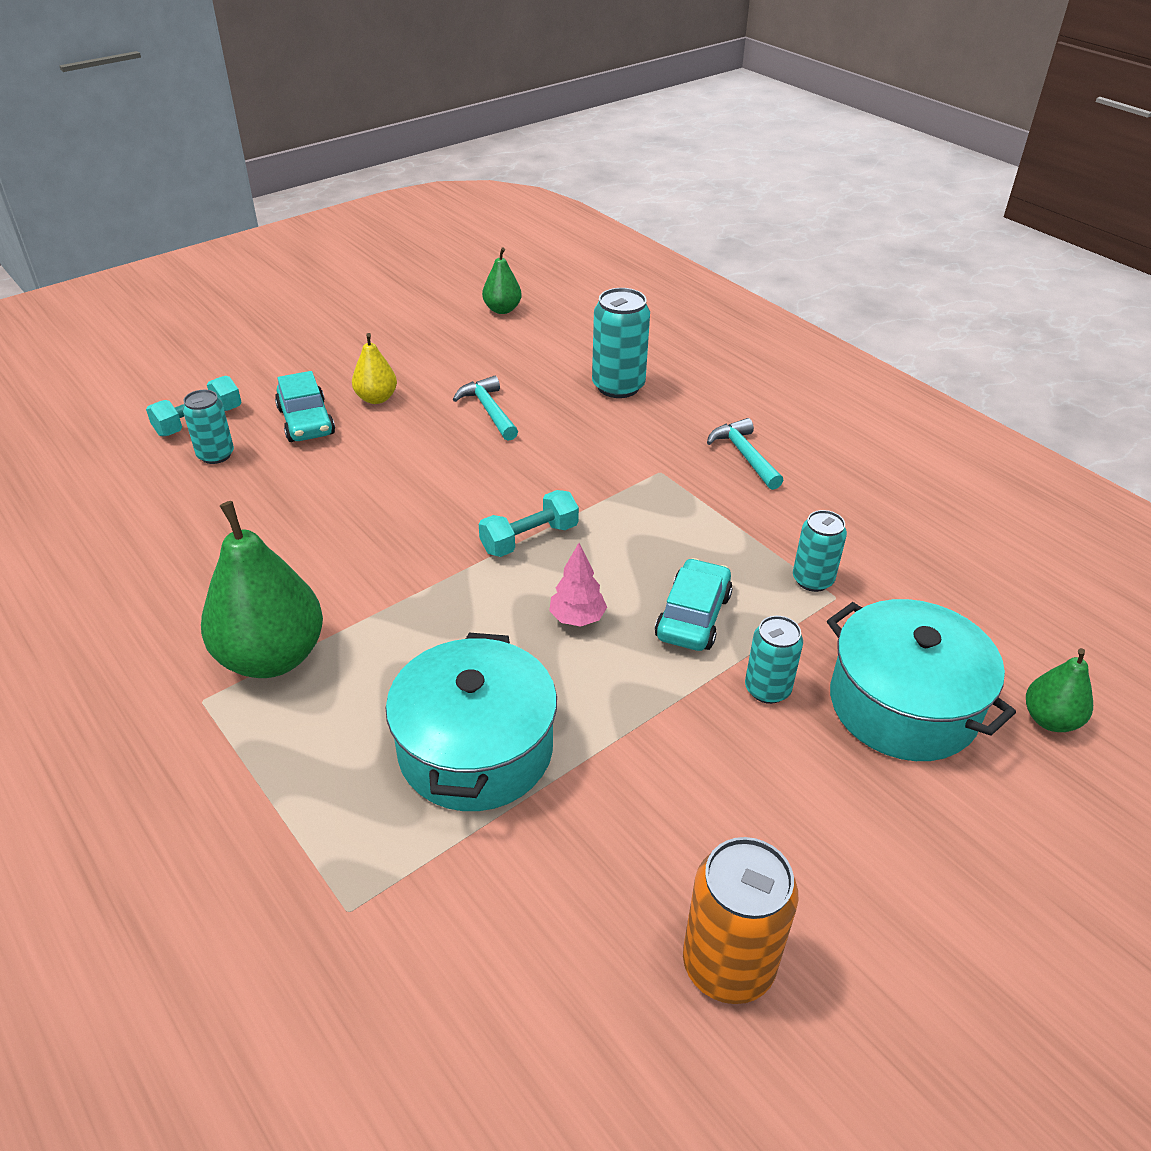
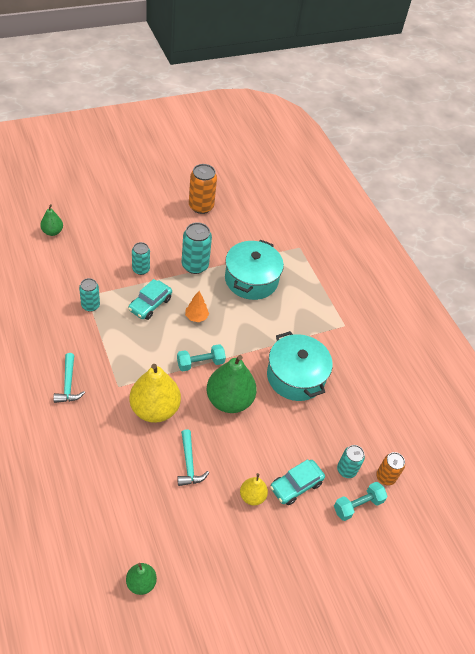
camera: 170 degrees left, 10 degrees up
(142, 460) = (385, 477): none -> orange can
(272, 657) = (319, 335): green pear -> green pear (229, 400)
(306, 422) = (296, 485): turquoise car -> turquoise car turned 120 degrees counterclockwise
(577, 618) = (196, 317): pink tree -> orange tree
(579, 457) = (154, 409): none -> yellow pear
(618, 386) = (103, 463): turquoise can -> turquoise can (195, 265)
(903, 705) = (97, 250): turquoise pot -> turquoise pot (295, 376)

